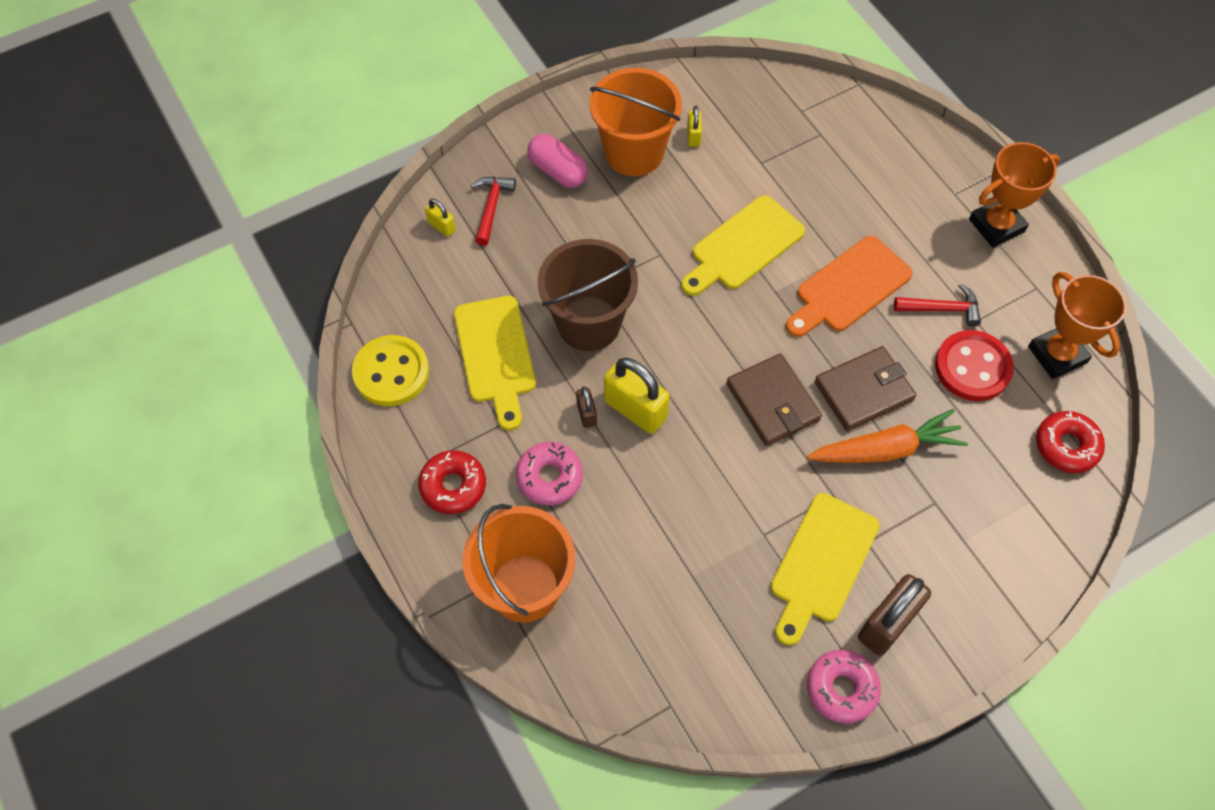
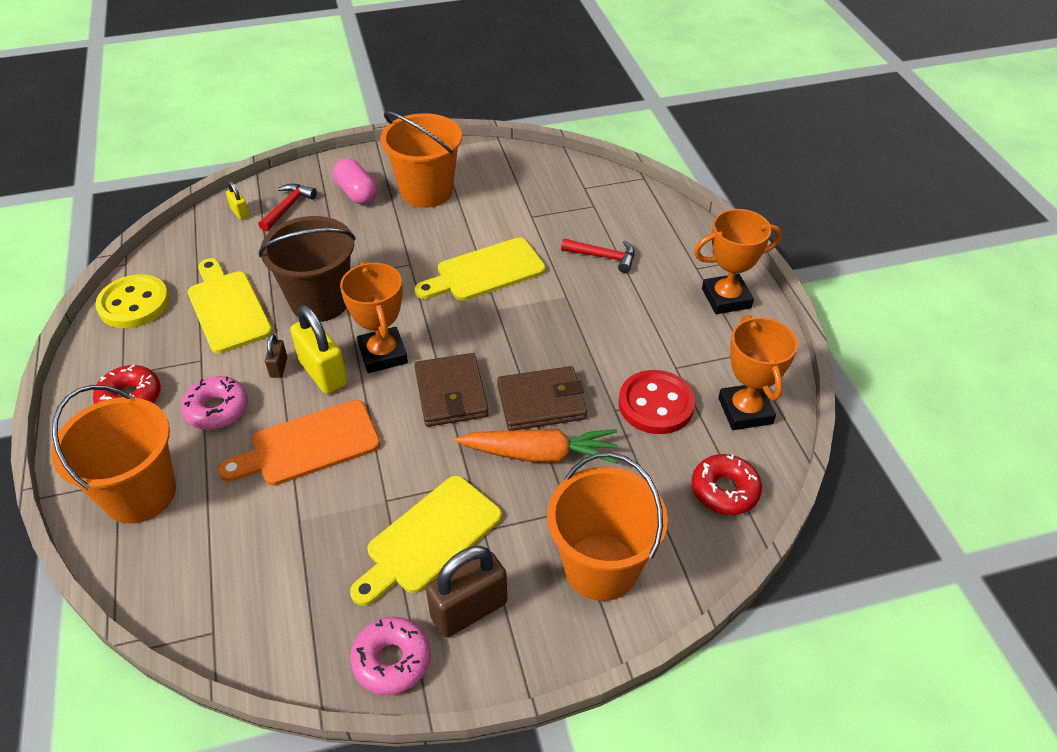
camera: 15 degrees right, 15 degrees down
(495, 355) = (228, 308): yellow cutting board -> yellow cutting board turned 150 degrees clockwise
(685, 373) = (383, 354): none -> orange trophy
(693, 136) = (482, 189): yellow padlock -> none
(849, 287) = (566, 319): orange cutting board -> orange cutting board (309, 445)
(942, 309) = (647, 352): red hammer -> red hammer (604, 257)
(986, 552) = (601, 567): none -> orange bucket

